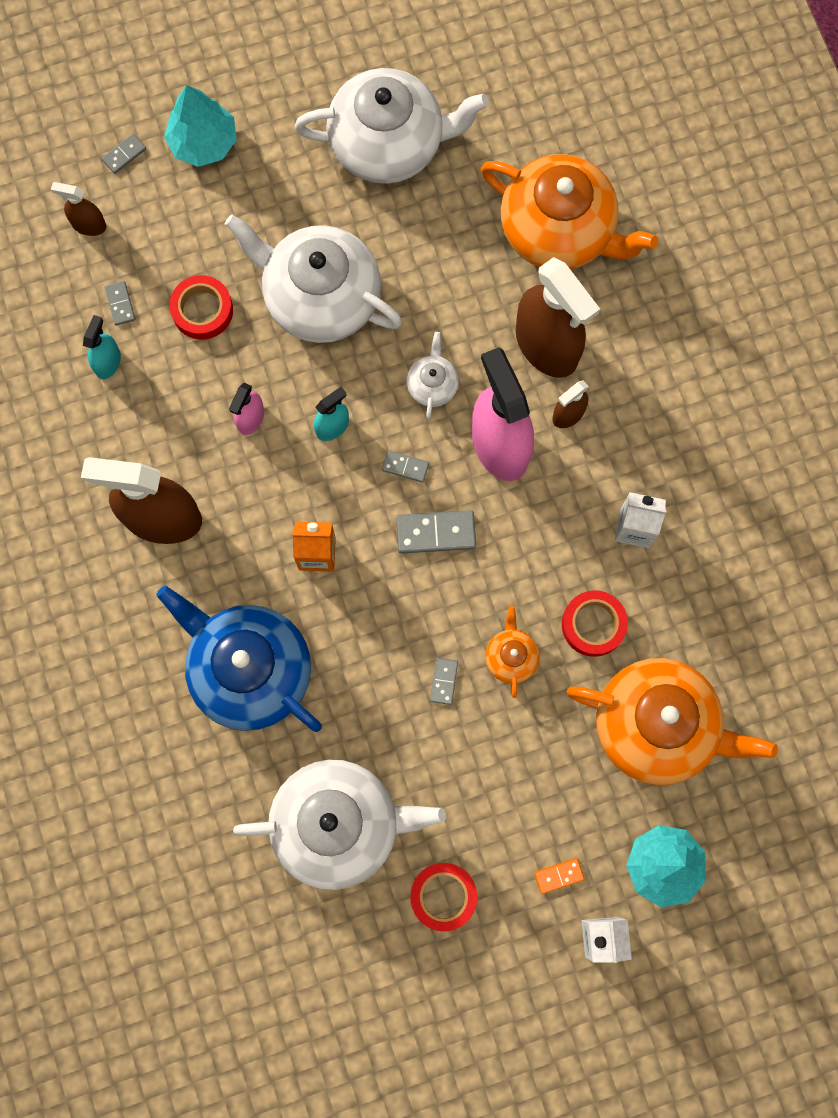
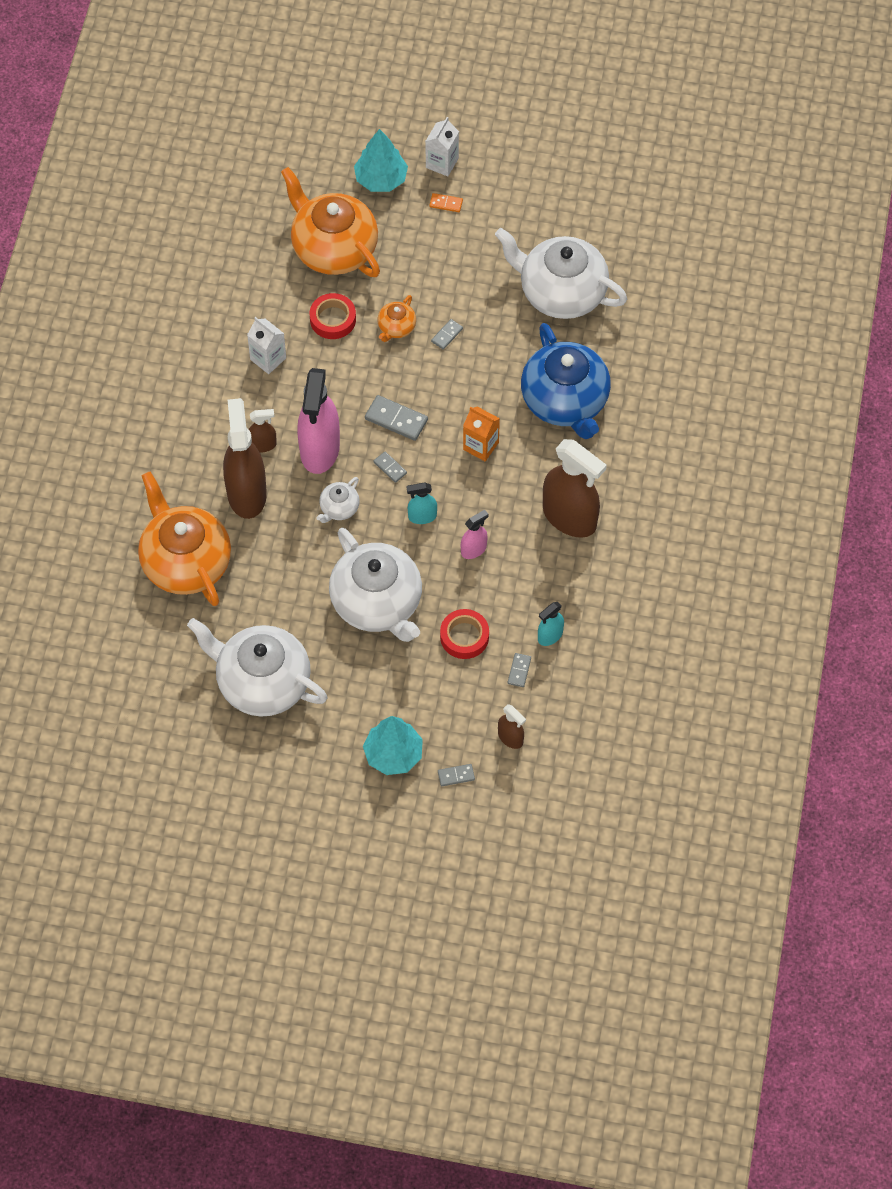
camera: 150 degrees left, 15 degrees down
(443, 896) = (521, 226): red tape -> none

